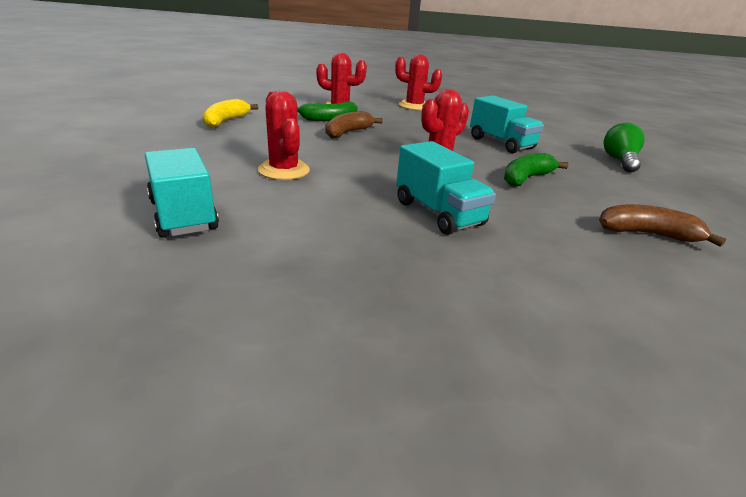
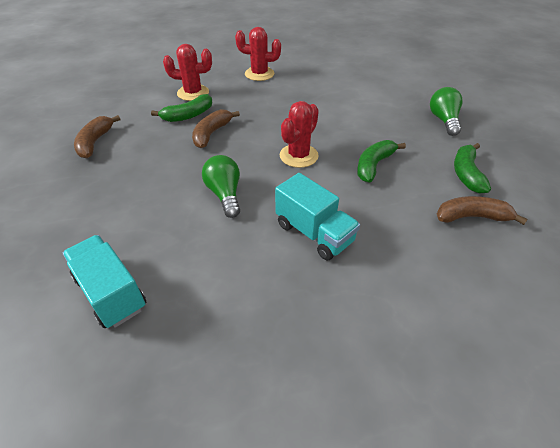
camera: 10 degrees left, 15 degrees up
(225, 121) = (95, 142): yellow banana -> brown banana
(284, 170) = (173, 206): red cactus -> none
(344, 171) = (225, 194): none -> green light bulb
(501, 143) = (345, 117): turquoise truck -> none
(644, 201) = (466, 174): none -> green banana

